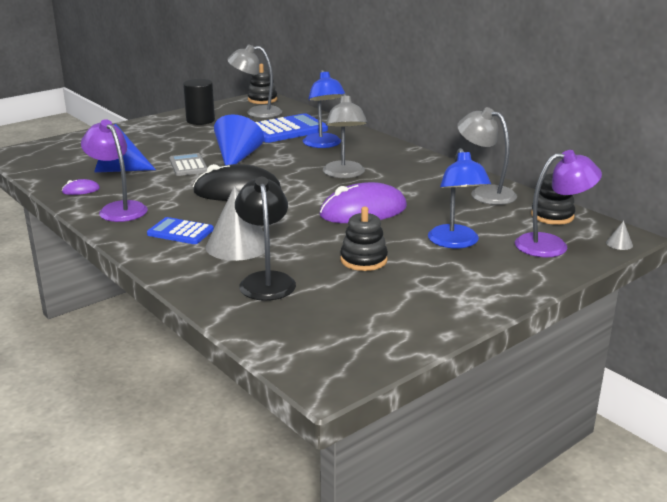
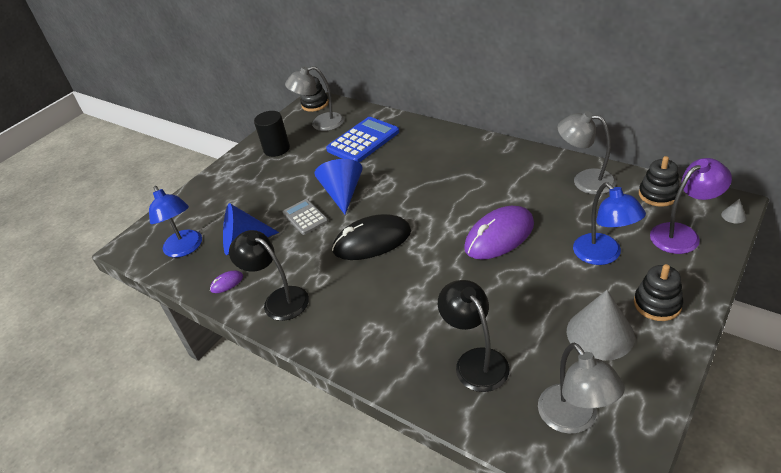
camera: 10 degrees left, 15 degrees up
(118, 209) = (279, 299): purple lamp -> black lamp
(180, 232) = (356, 316): blue calculator -> none
(238, 245) = (420, 319): grey cone -> grey cone (600, 333)
(324, 144) = (408, 152): blue lamp -> blue lamp (185, 249)
(344, 174) = (451, 189): grey lamp -> grey lamp (574, 419)
(363, 260) = (541, 304): black stacking toy -> black stacking toy (657, 304)

